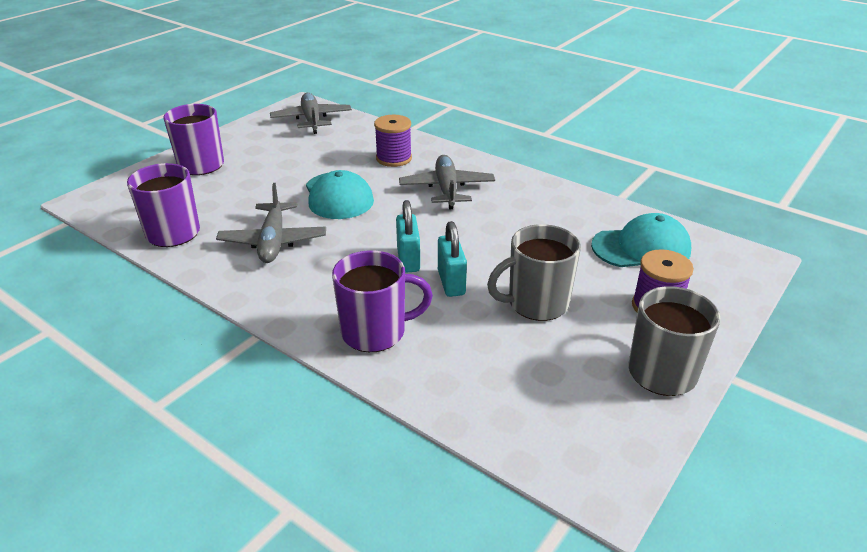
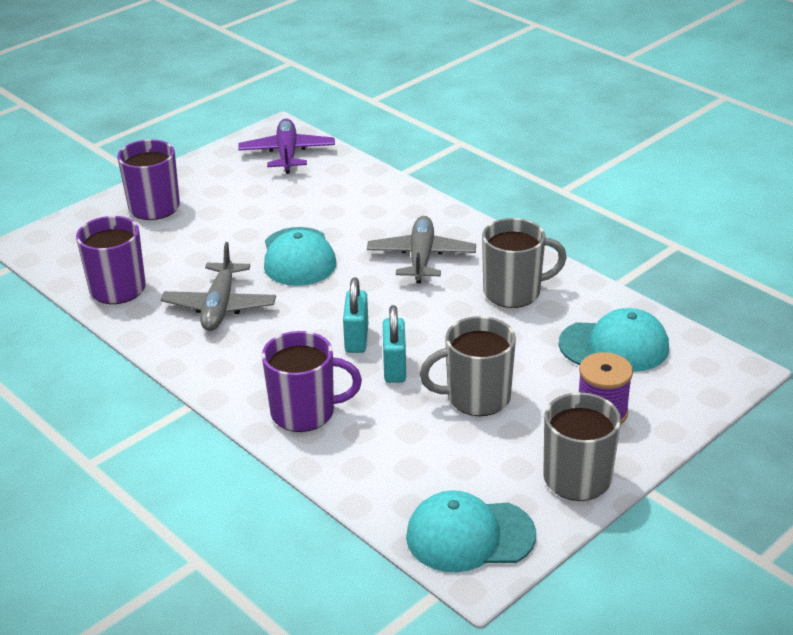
camera: 10 degrees right, 0 degrees up
(312, 120) = (287, 154): grey plane -> purple plane
(394, 158) = (371, 213): purple spool -> none
(536, 211) = (514, 292): none -> grey mug
(580, 446) = (469, 536): none -> turquoise cap

